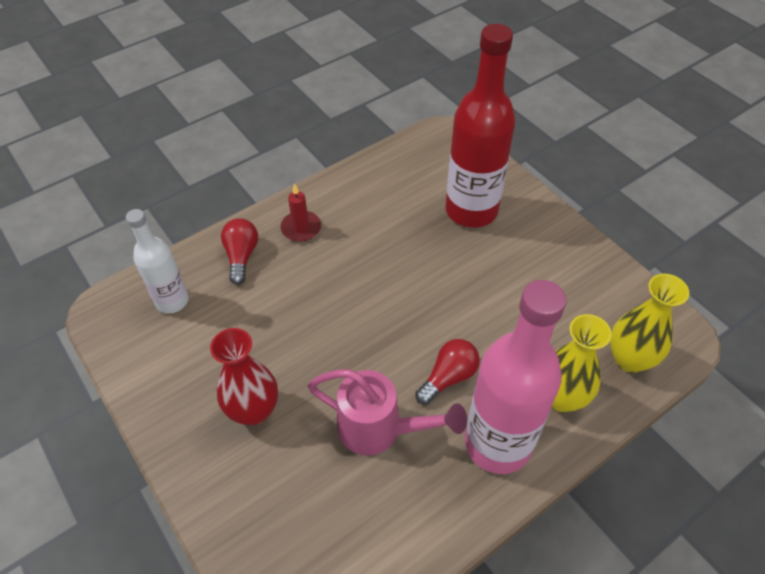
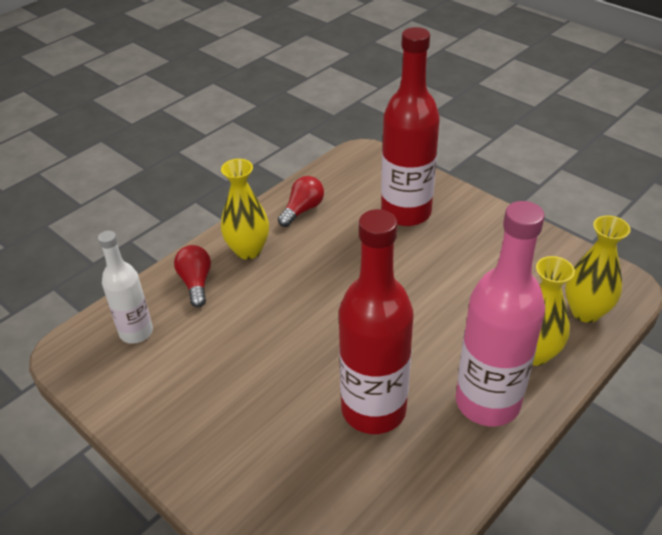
camera: 10 degrees left, 10 degrees down
(254, 410) = (244, 414): red vase -> none
(301, 228) = (248, 250): red candle -> yellow vase
(380, 429) = (373, 409): pink watering can -> red bottle
(448, 377) = (425, 354): red light bulb -> red light bulb (302, 210)

